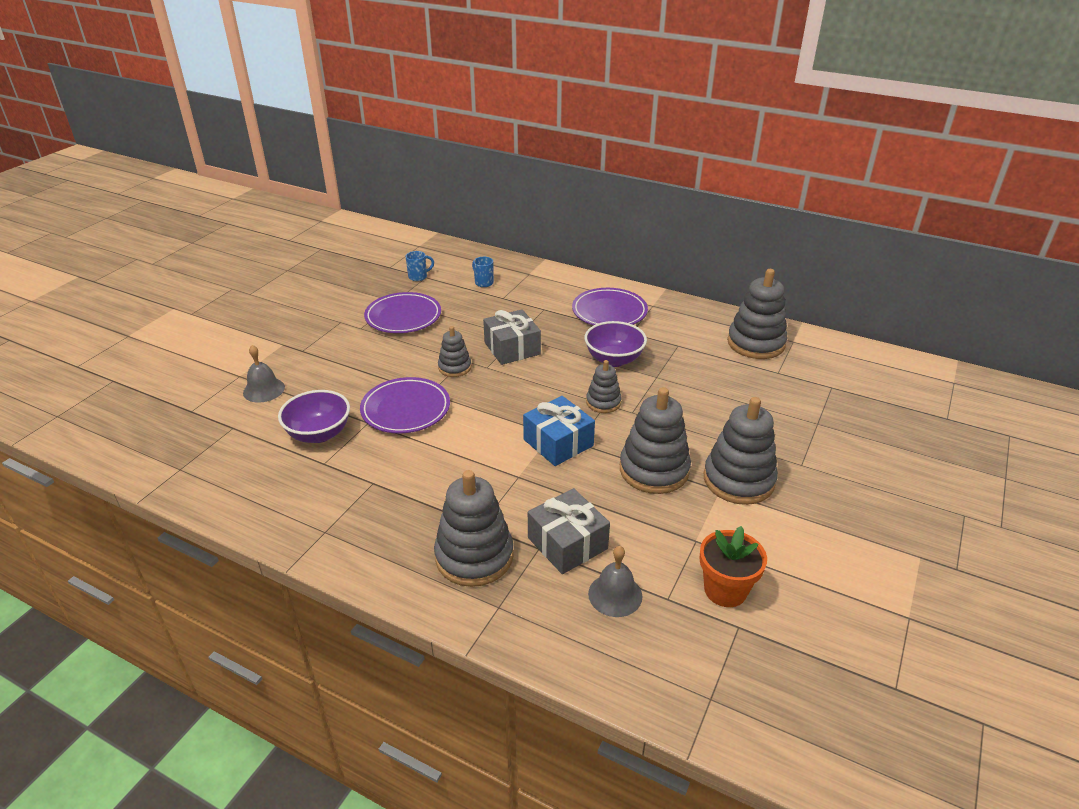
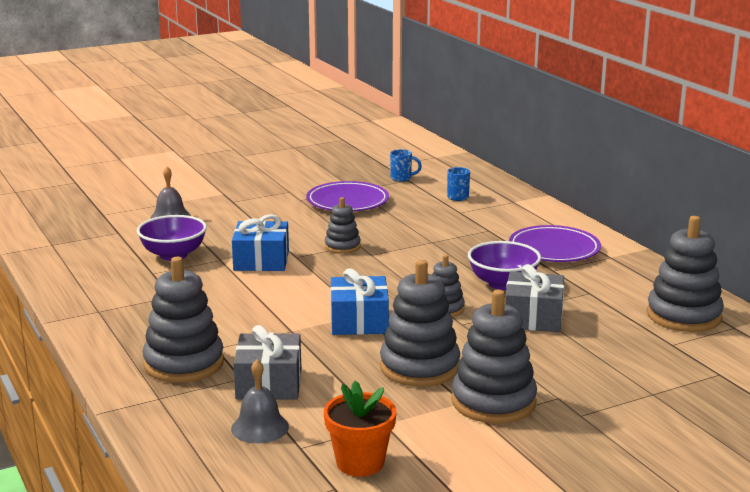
camera: 35 degrees right, 15 degrees down
(406, 409) = (261, 261): purple plate -> blue gift
(512, 348) = (414, 248): grey gift -> grey gift (533, 317)

